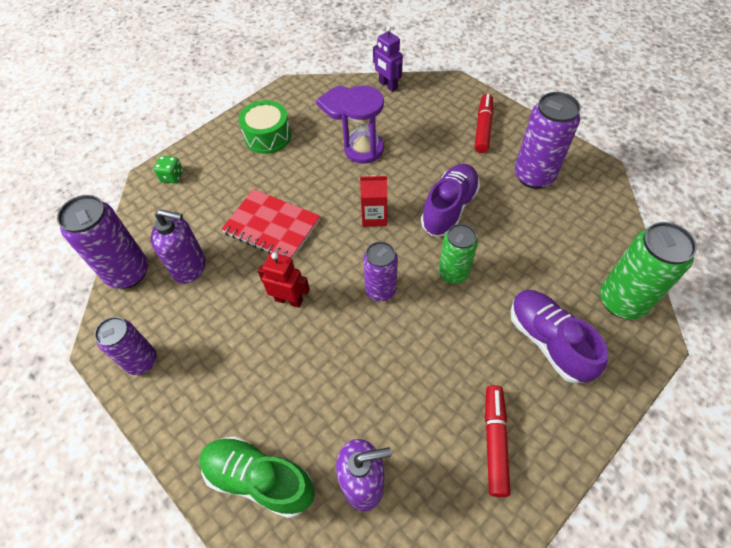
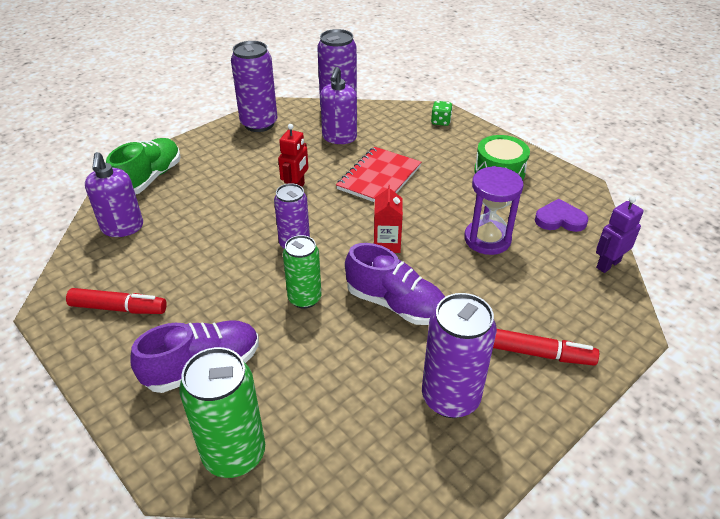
camera: 90 degrees right, 15 degrees down
(142, 361) = (259, 124): purple can -> purple can, size x1.52

